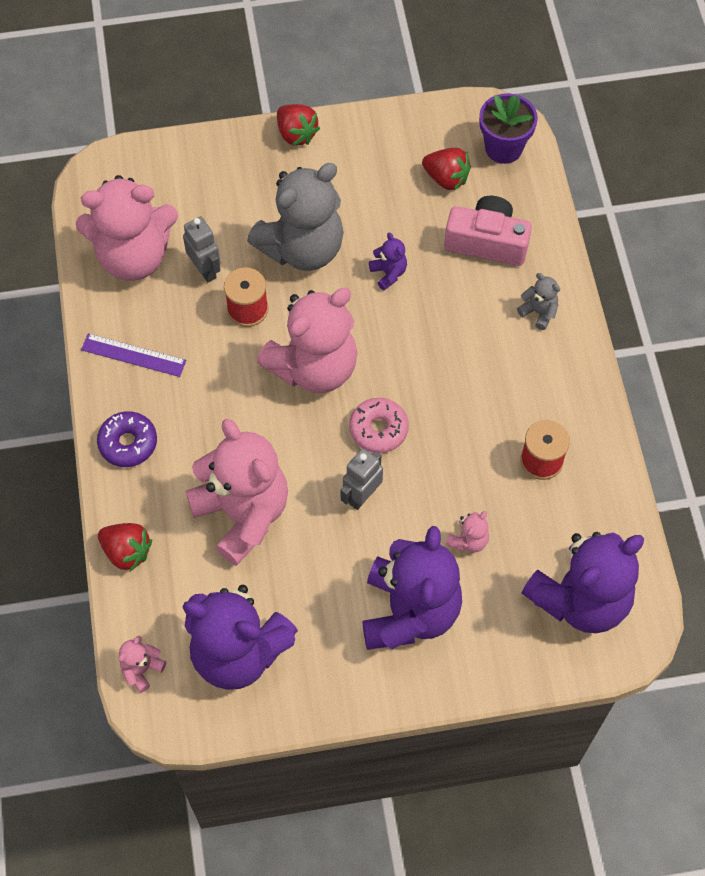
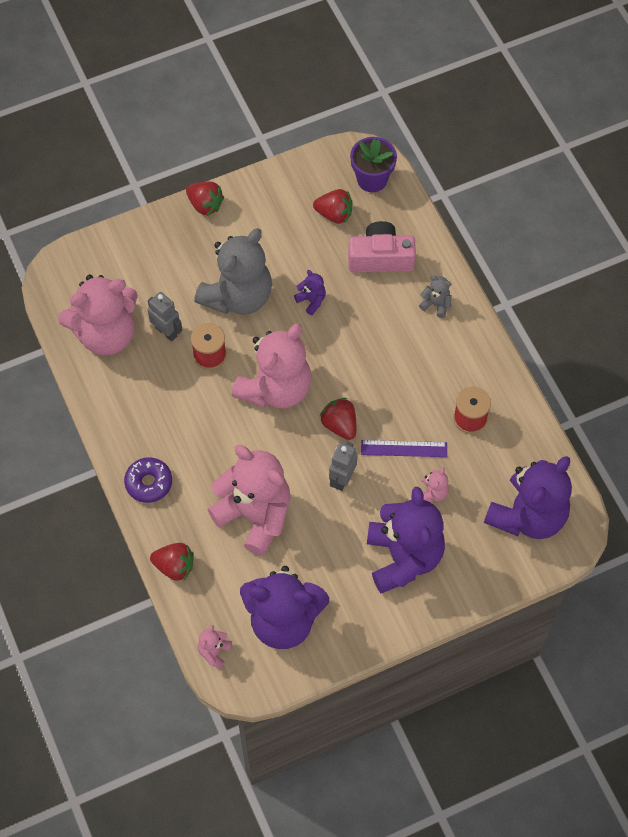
camera: 15 degrees left, 0 degrees up
(133, 355) = (131, 413): purple ruler -> purple ruler (404, 448)
(378, 429) = (339, 425): pink donut -> red strawberry

